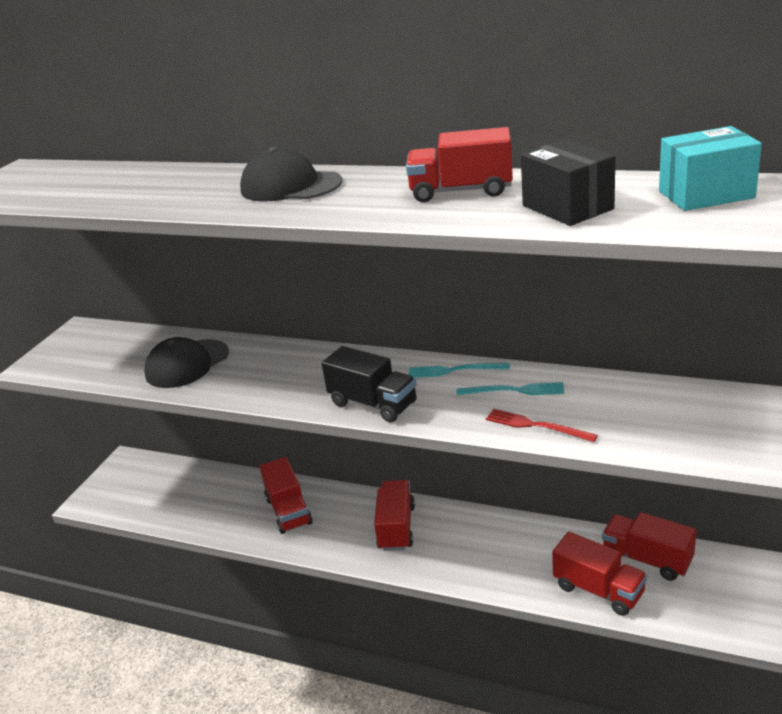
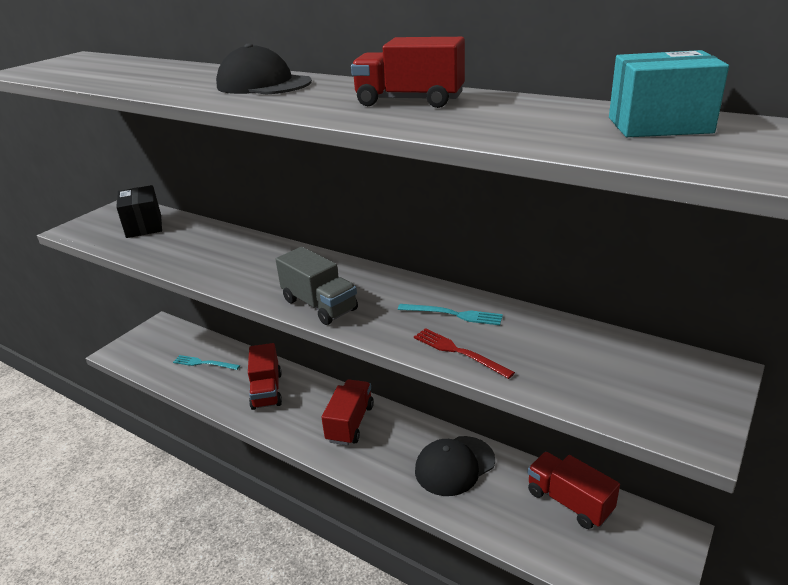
camera: 10 degrees right, 0 degrees up
(187, 364) = (186, 246): black cap -> black cap (454, 465)
(373, 404) = (319, 305): black truck -> grey truck
(454, 370) = (407, 287): turquoise fork -> turquoise fork (204, 363)
(567, 207) = (502, 123): black box -> black box (144, 226)
(598, 590) = (512, 522): red truck -> none

